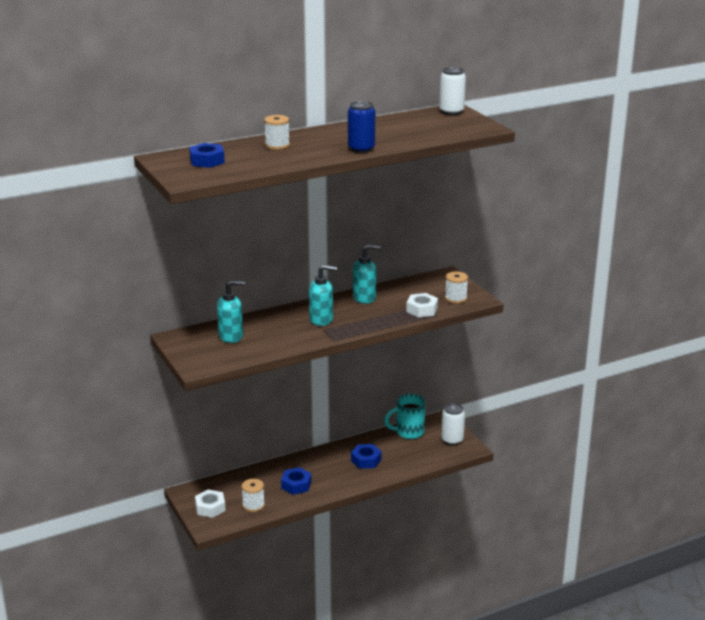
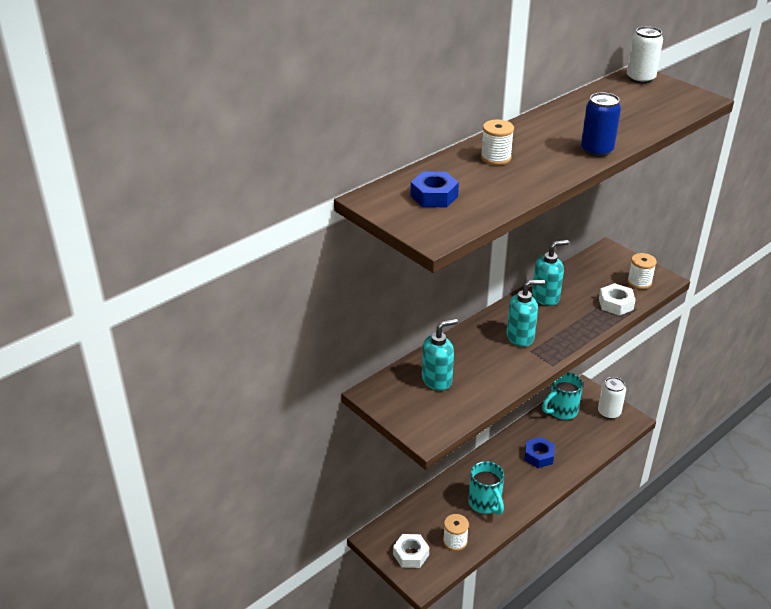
camera: 15 degrees left, 10 degrees up
(296, 485) = (485, 504): blue nut -> turquoise mug

